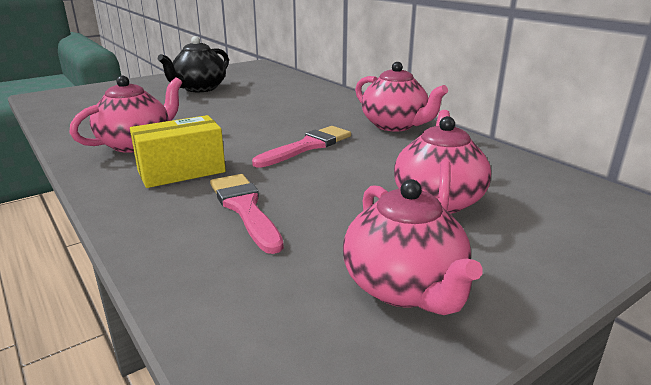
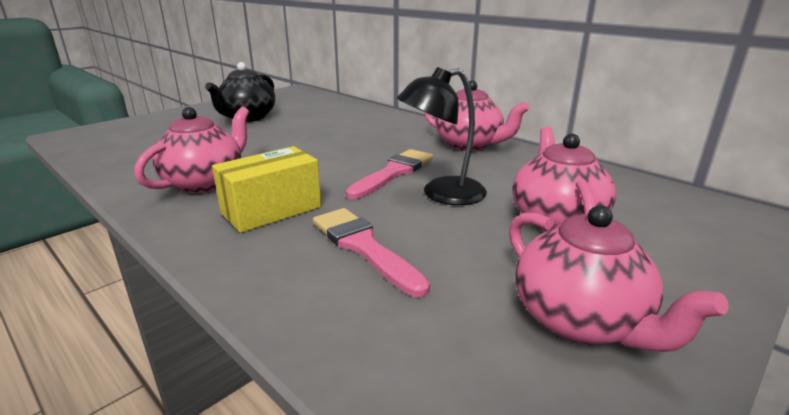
camera: 10 degrees left, 0 degrees up
(341, 169) = (442, 194): none -> black lamp

